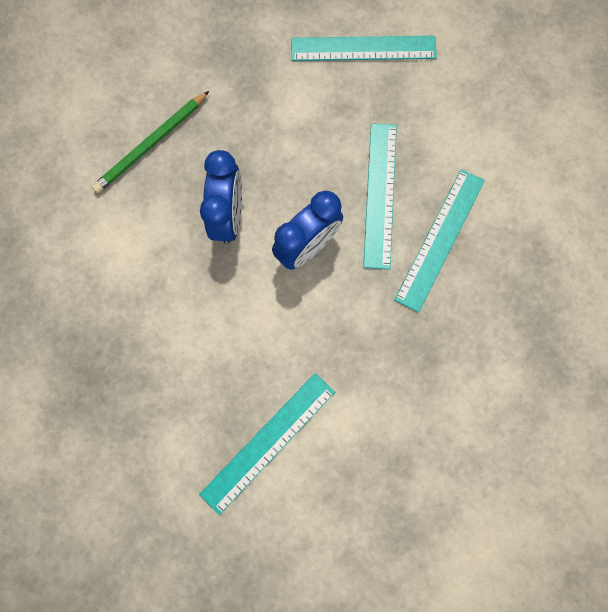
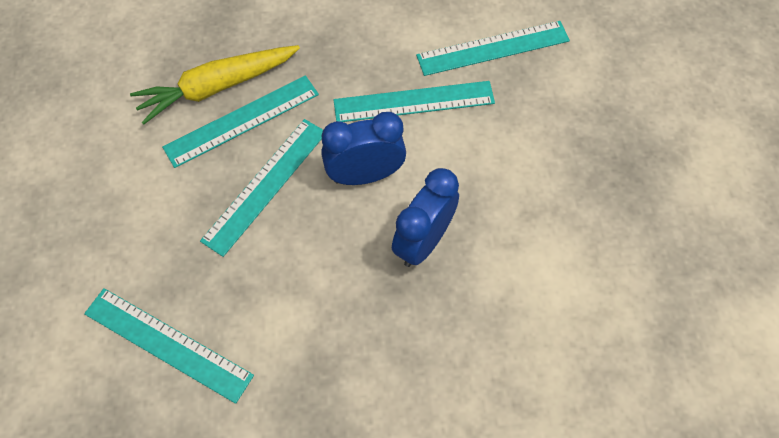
camera: 150 degrees left, 15 degrees down
(151, 144) = (465, 362): green pencil -> none
(308, 340) = (414, 101): none -> turquoise ruler
(484, 258) = (217, 87): none -> yellow carrot

